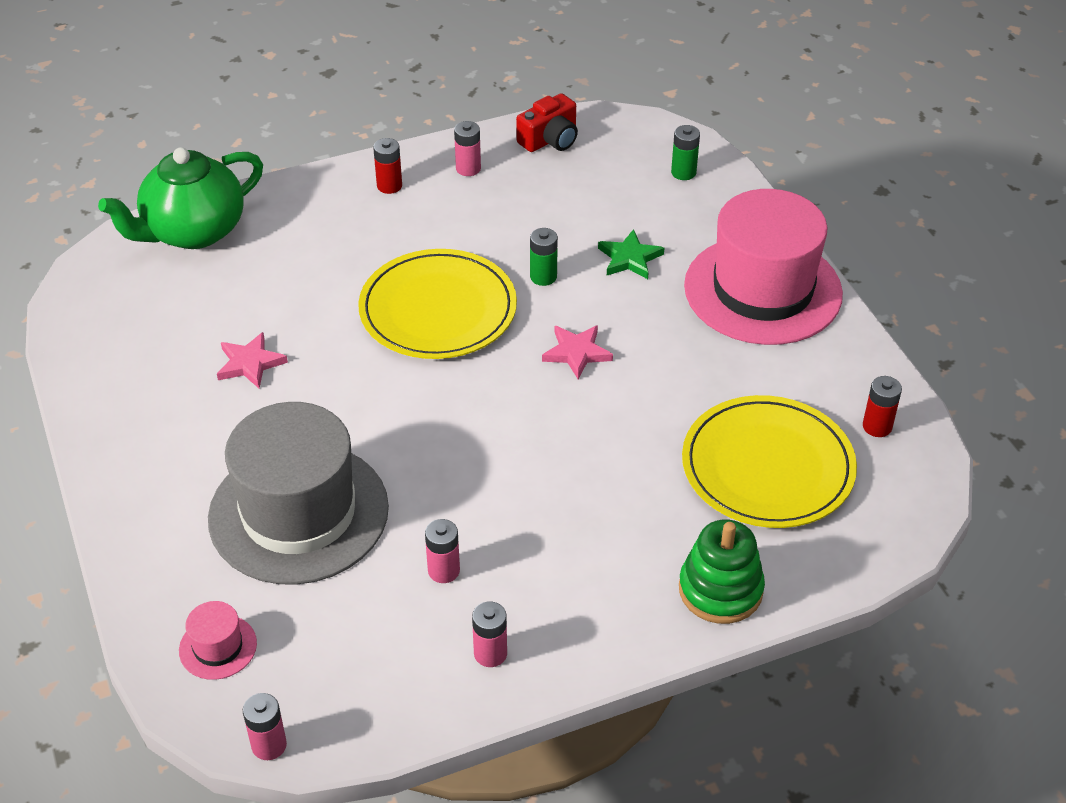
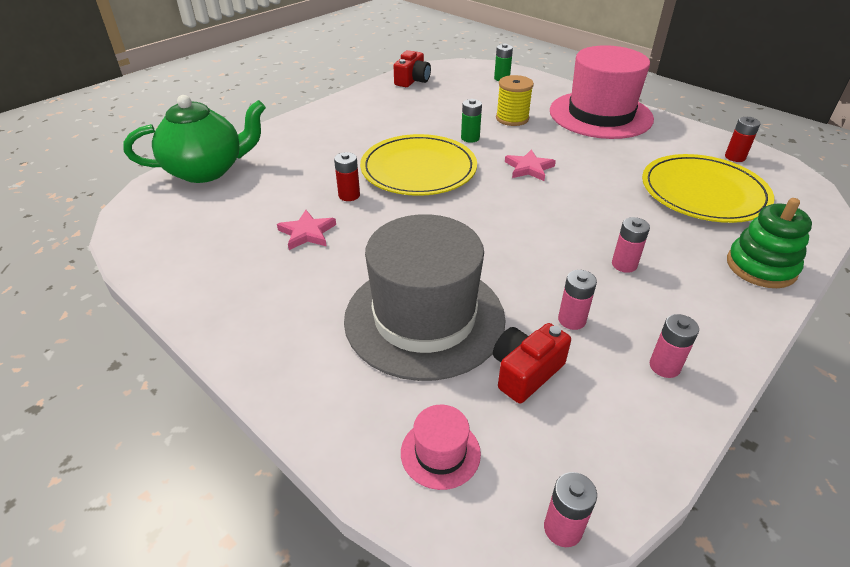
camera: 25 degrees left, 5 degrees down
(193, 231) = (207, 170): green teapot -> green teapot turned 135 degrees counterclockwise
(350, 606) = (525, 372): none -> red camera
(389, 186) = (331, 119): red battery -> red battery (349, 195)
(468, 168) = (375, 101): pink battery -> pink battery (624, 264)
(629, 258) = (512, 118): green star -> yellow spool

